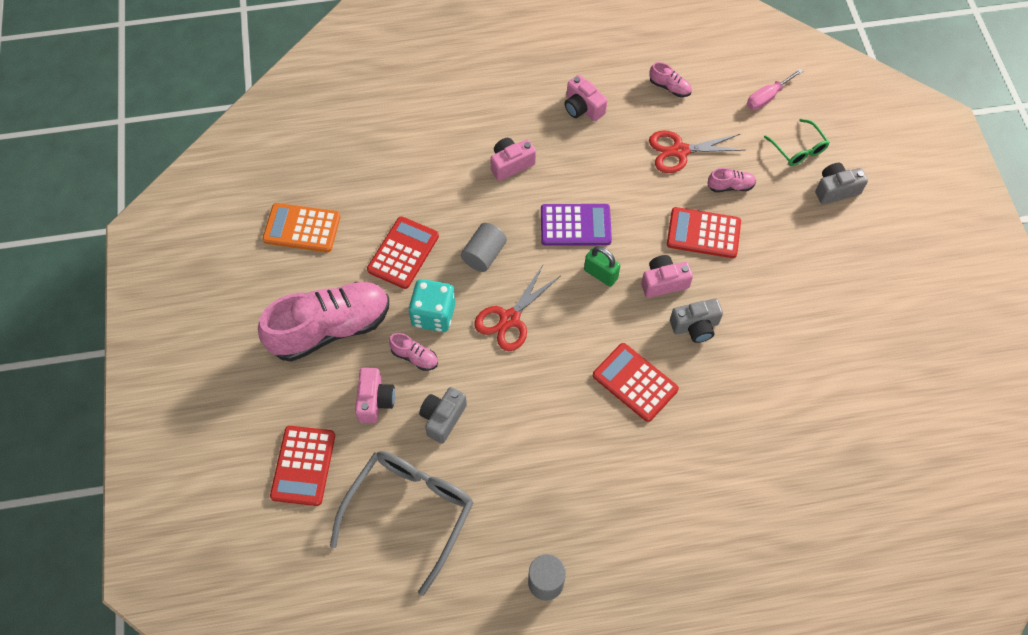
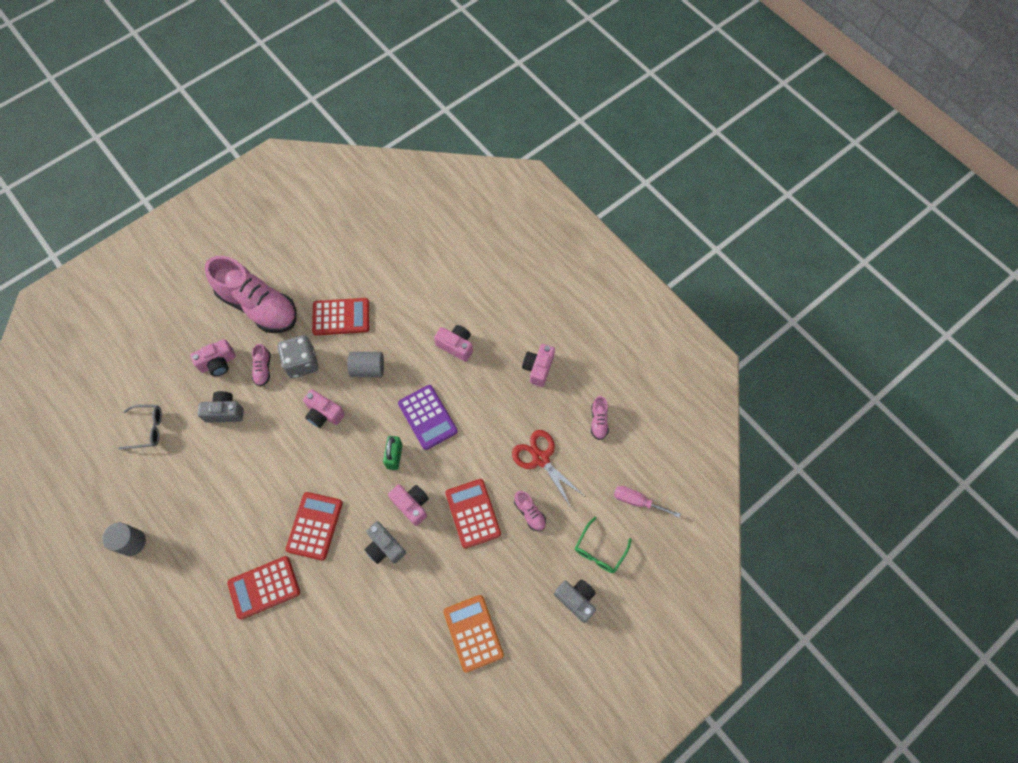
camera: 60 degrees right, 5 degrees up
(302, 228) = (327, 245): orange calculator -> orange calculator (473, 633)
(303, 466) = (152, 347): red calculator -> red calculator (264, 587)
(410, 511) = (148, 429): grey glasses -> grey glasses, size x0.51
(433, 315) = (302, 363): turquoise dice -> grey dice
(510, 319) = (324, 413): red scissors -> pink camera

